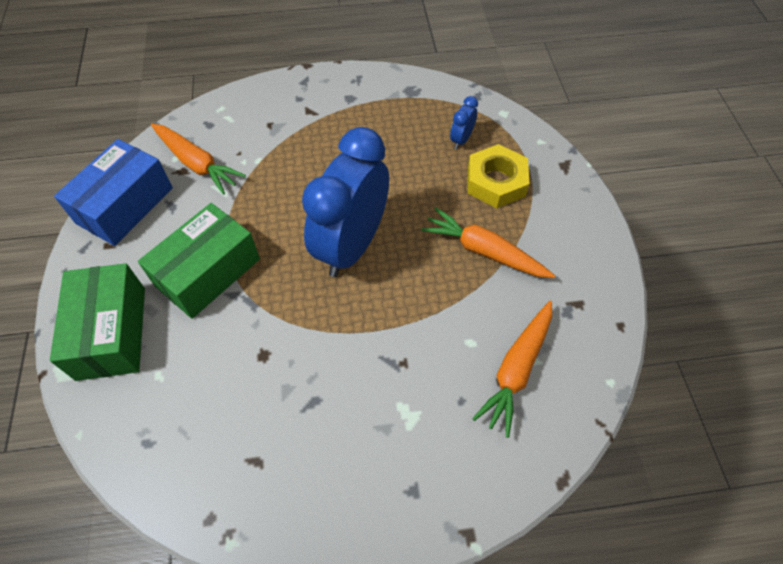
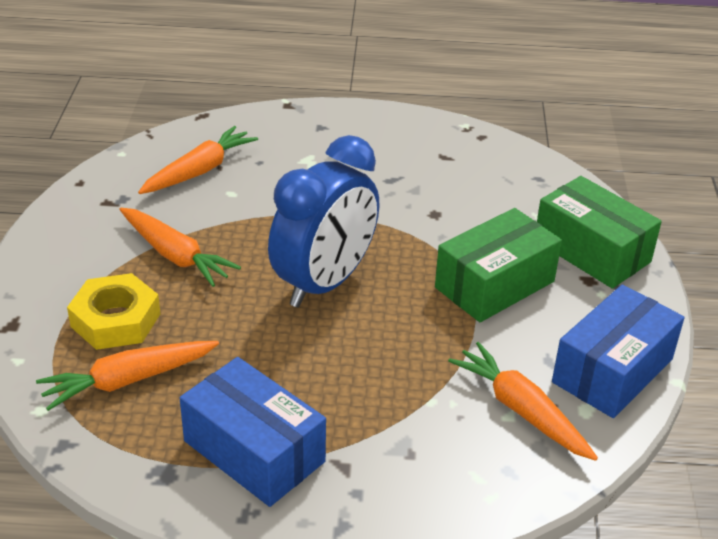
camera: 170 degrees left, 20 degrees down
(111, 332) = (592, 251): green box -> green box turned 45 degrees counterclockwise
(364, 110) = (254, 451): none -> blue box
(461, 140) = (128, 380): blue clock -> orange carrot

